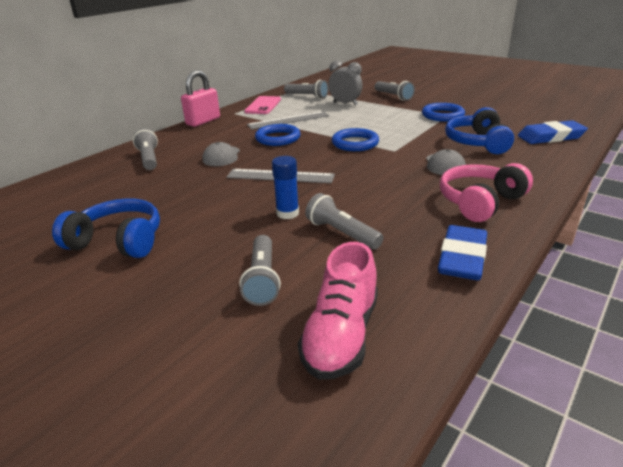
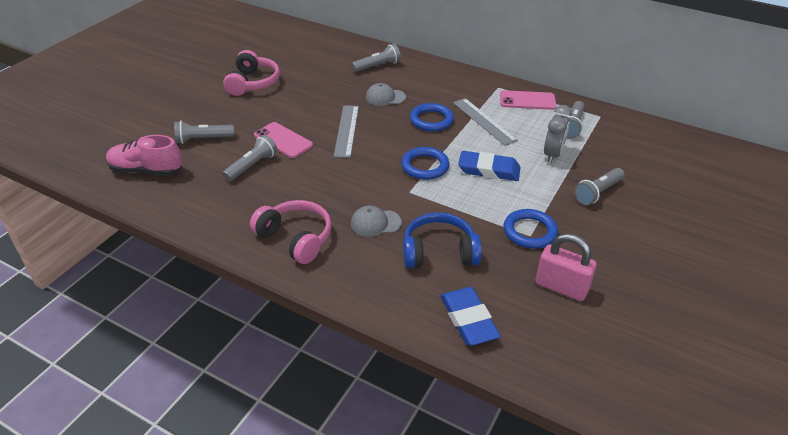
camera: 80 degrees right, 10 degrees up
(118, 241) = (252, 83): blue headphones -> pink headphones
(203, 121) = (469, 74): pink padlock -> pink padlock (561, 287)
(287, 213) = (283, 140): blue glue stick -> pink phone
(462, 258) = (212, 220): blue eraser -> blue eraser (489, 170)

